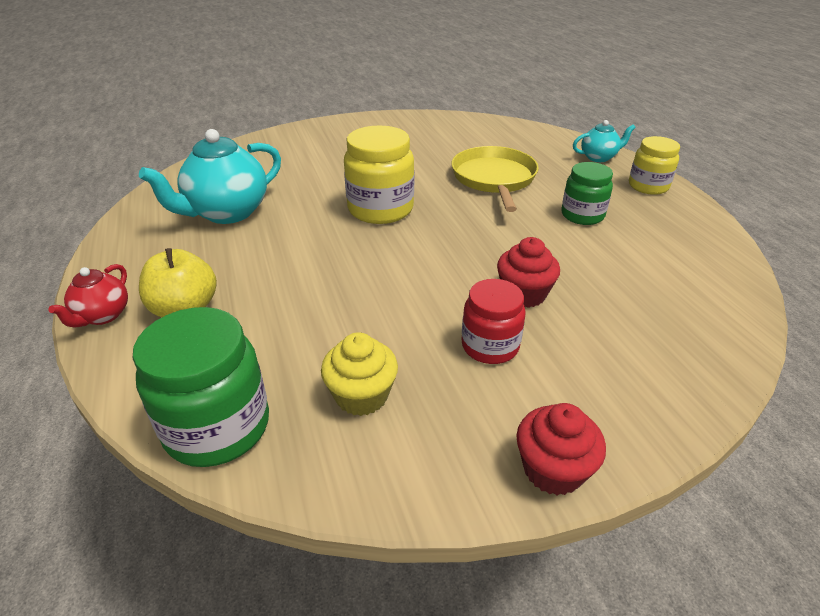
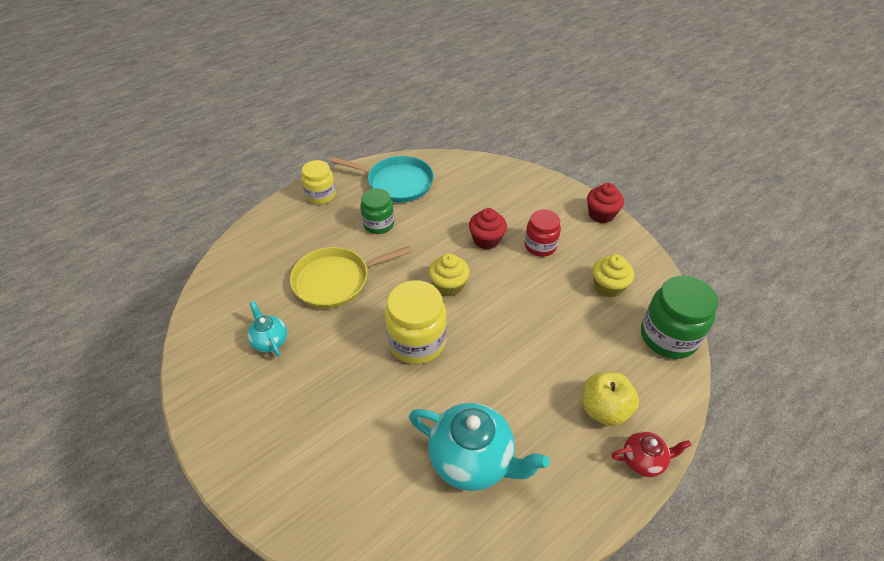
camera: 110 degrees left, 10 degrees up
(449, 244) = (448, 285): none -> yellow cupcake
(599, 157) = (274, 223): turquoise teapot -> turquoise teapot (270, 341)
(674, 242) = (396, 183): none -> turquoise pan

